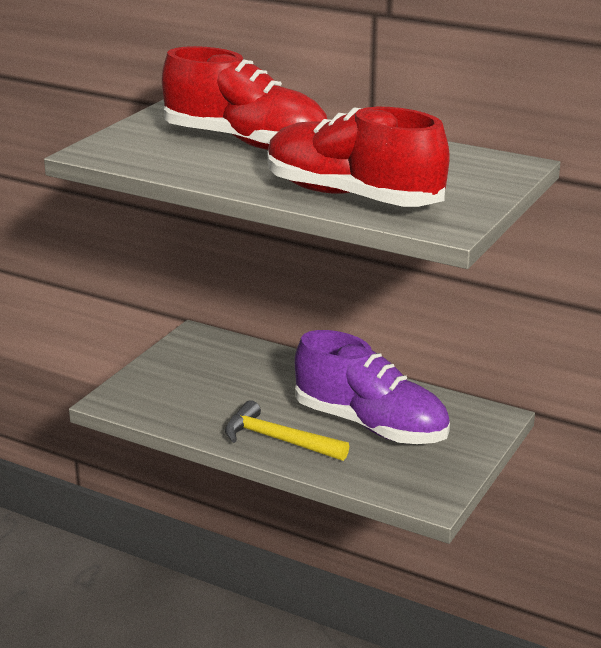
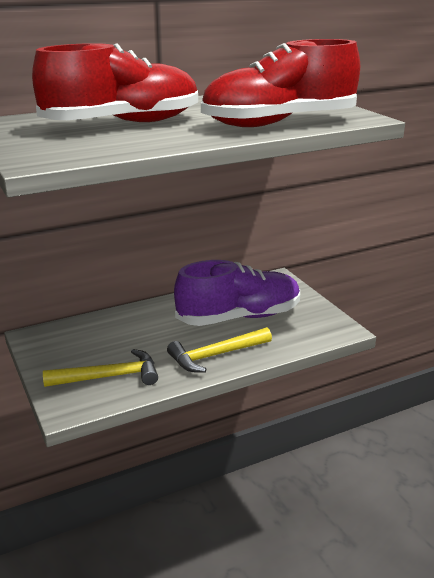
camera: 55 degrees left, 0 degrees up
(176, 399) = (109, 377): none -> yellow hammer

